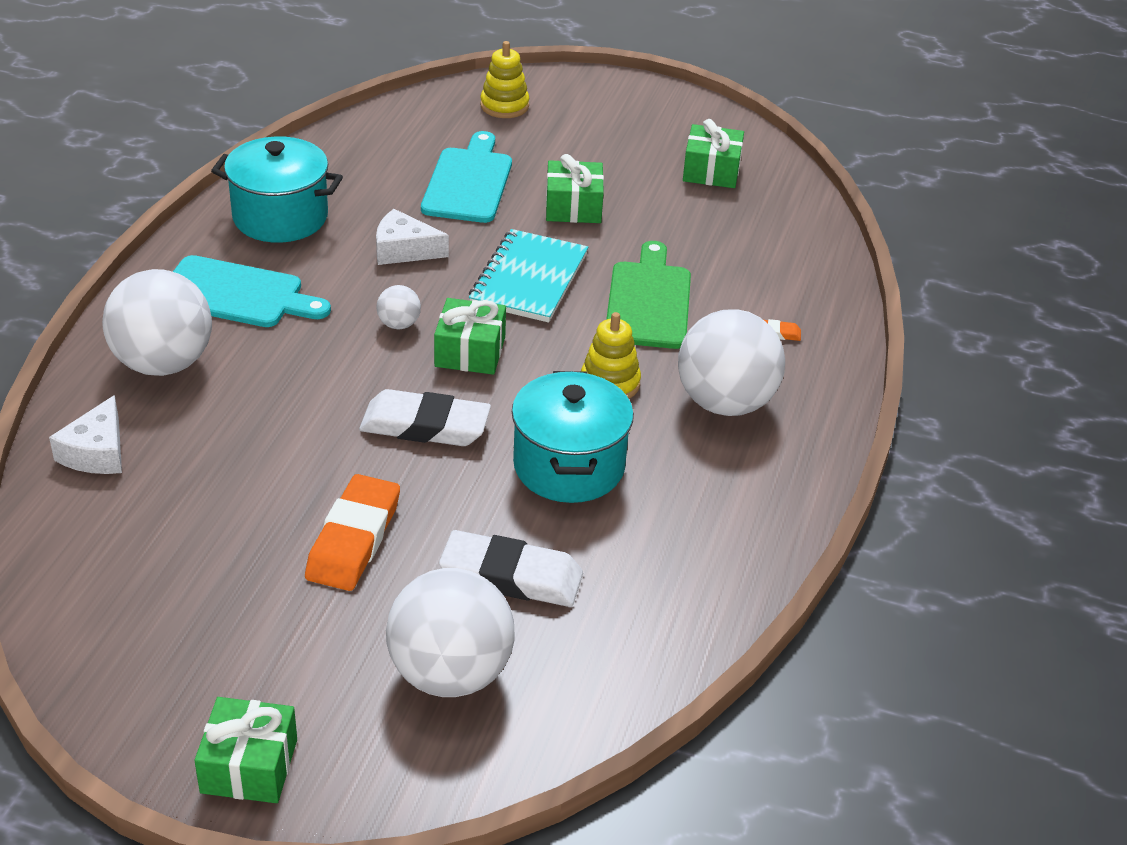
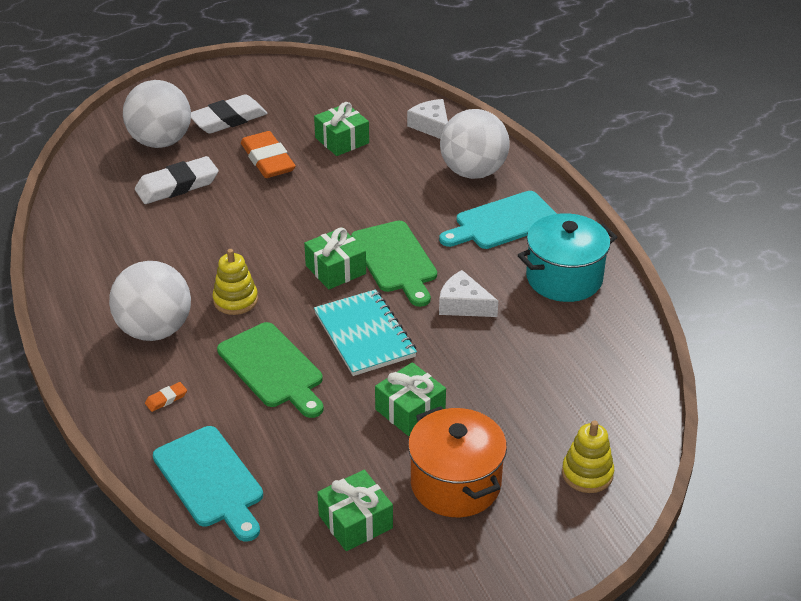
camera: 140 degrees right, 0 degrees up
(249, 766) = (202, 82): green gift -> green gift (342, 140)
(399, 324) = (395, 260): white ball -> green cutting board
(404, 250) = (463, 305): white cheese -> white cheese turned 120 degrees counterclockwise
(425, 426) = (304, 220): white eraser -> white eraser (228, 119)
(468, 182) = (503, 381): turquoise cutting board -> turquoise cutting board (211, 480)
(569, 466) = (206, 245): turquoise pot -> none
(607, 150) = (455, 484): none -> orange pot

